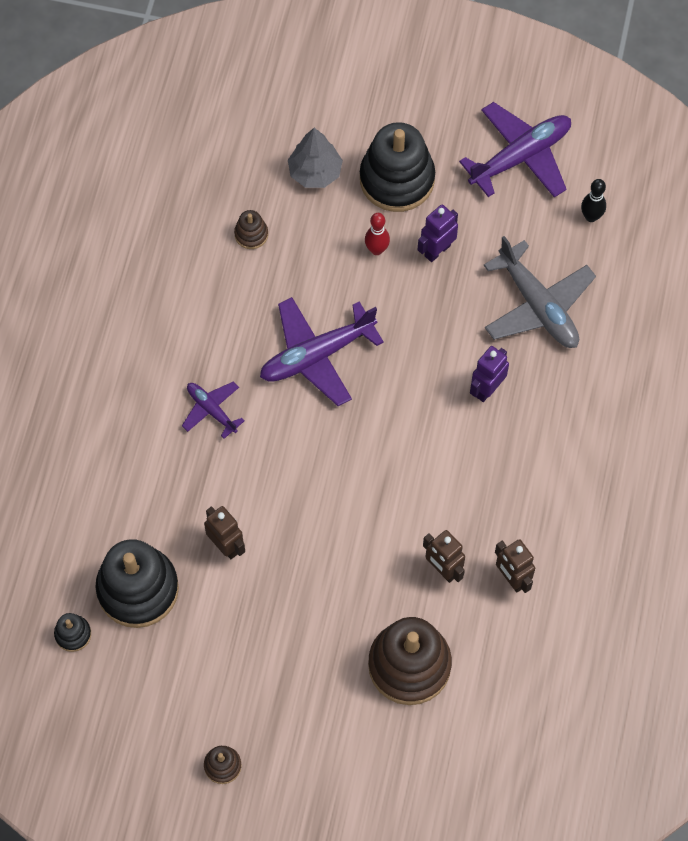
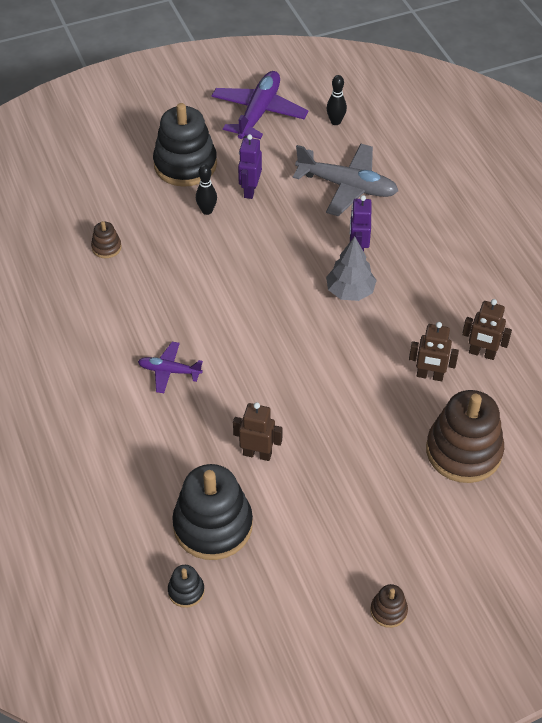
camera: 35 degrees left, 15 degrees down
(315, 172) = (122, 189): grey tree -> grey tree (350, 291)
(317, 355) = (219, 295): purple plane -> none
(376, 249) = (207, 211): red bowling pin -> black bowling pin

